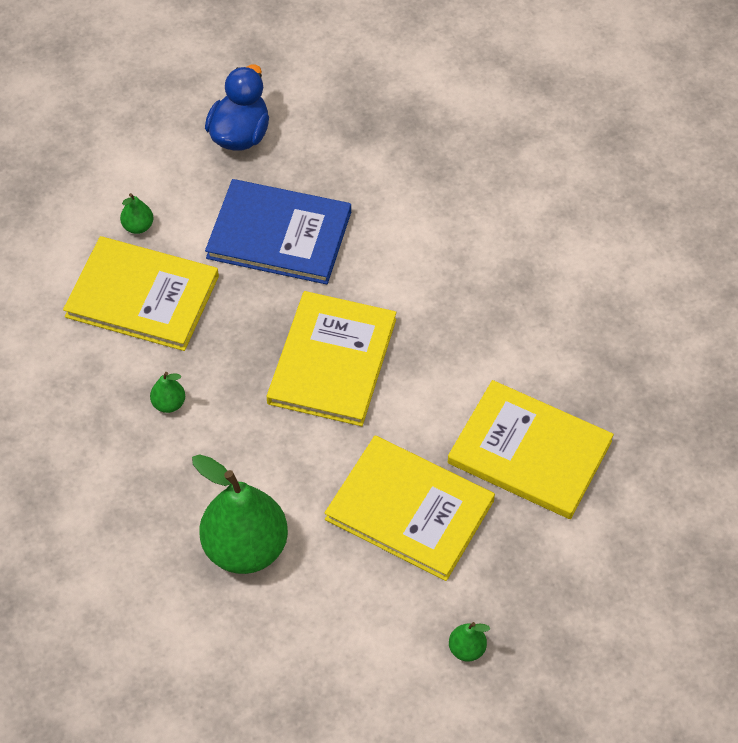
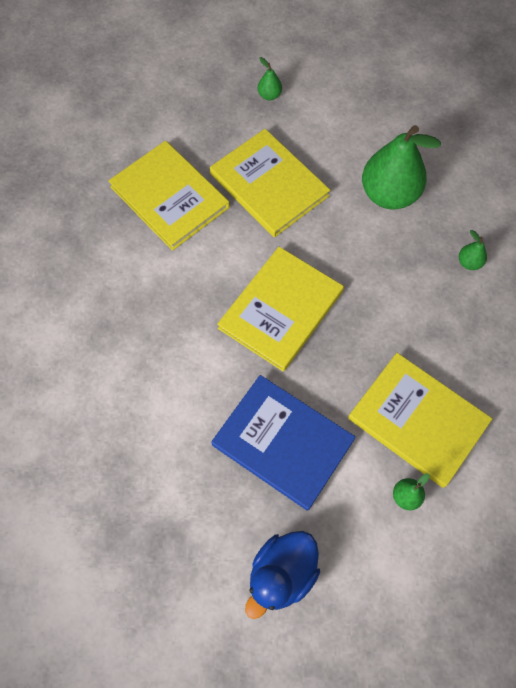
camera: 160 degrees left, 10 degrees up
(169, 404) = (417, 316): green pear -> green pear (469, 262)

